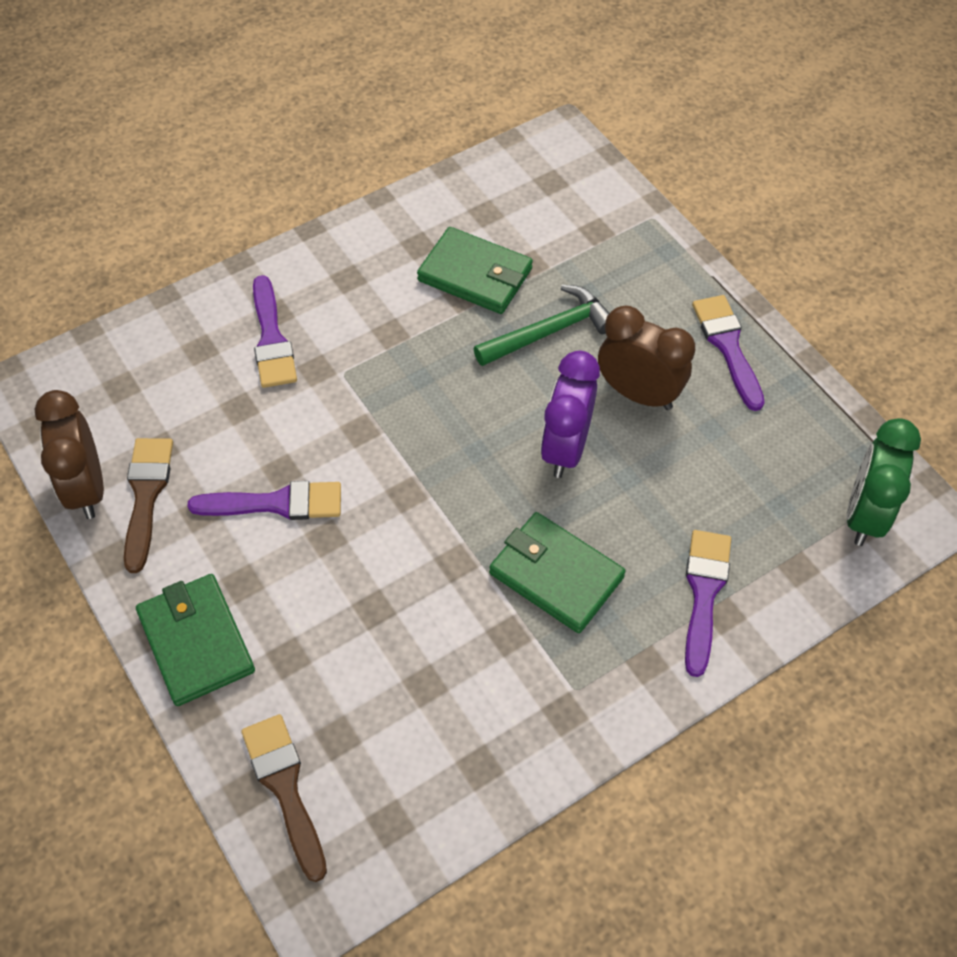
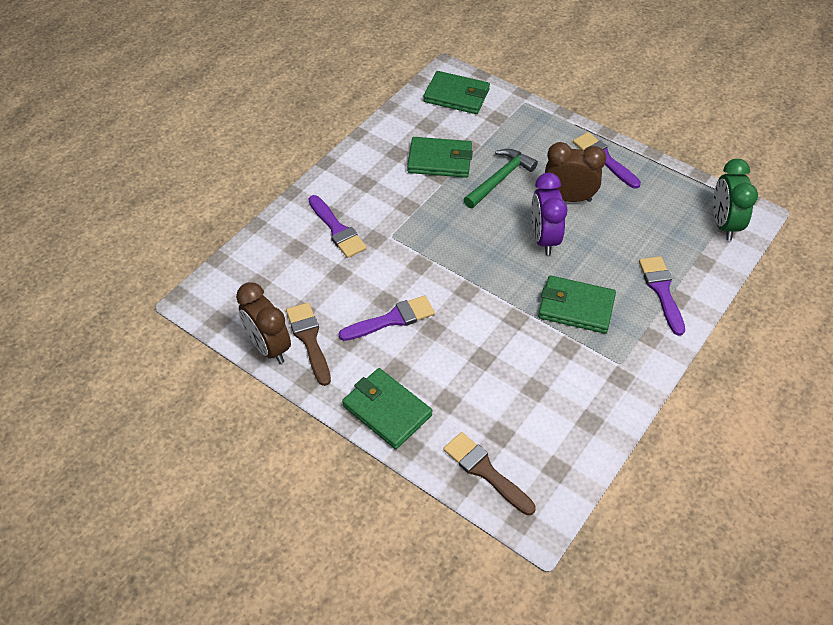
camera: 20 degrees left, 5 degrees down
(554, 178) = (456, 96): none -> green wallet

